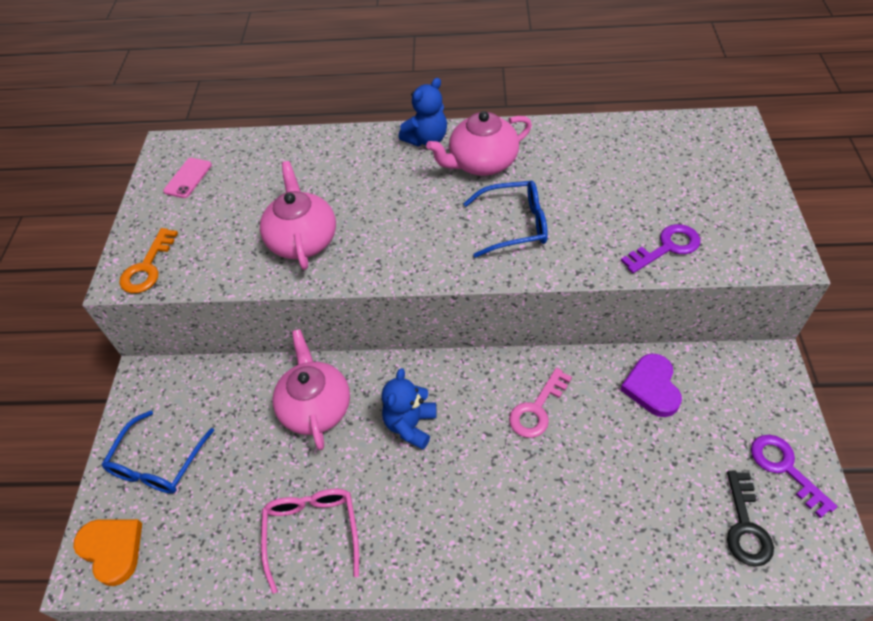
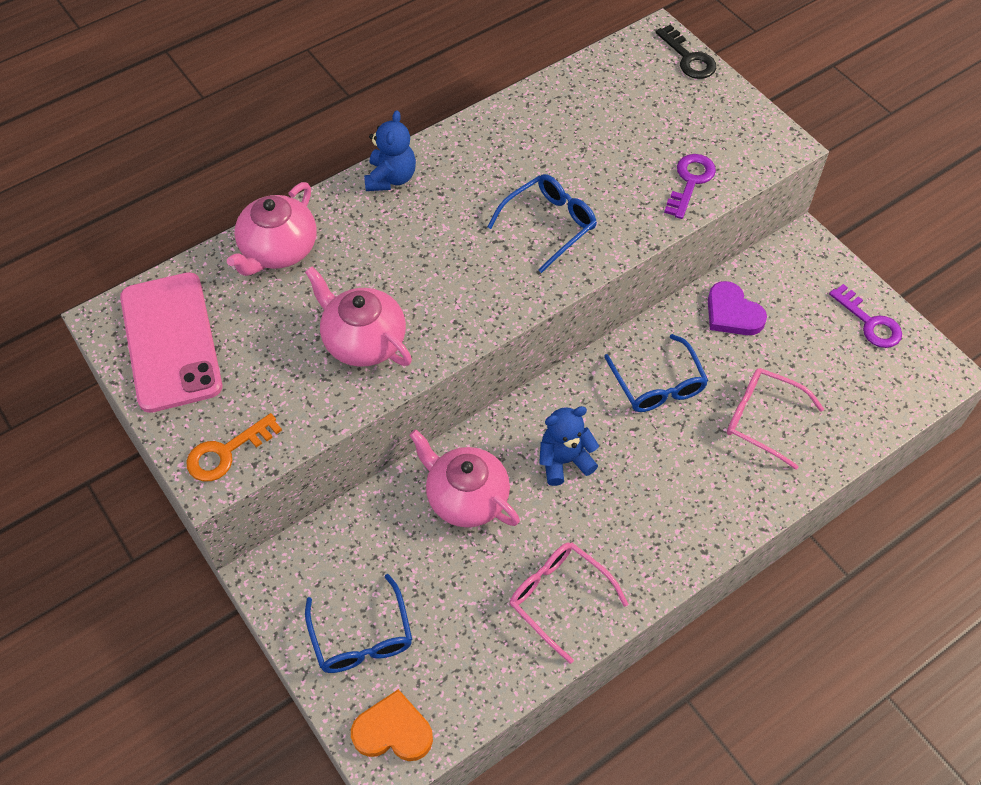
camera: 40 degrees left, 5 degrees up
(147, 267) = (226, 452): orange key -> orange key turned 75 degrees clockwise
(188, 178) = (171, 341): pink phone -> pink phone, size x2.35
(410, 425) = (564, 461): blue teddy bear -> blue teddy bear turned 90 degrees clockwise
(481, 163) = (467, 178): pink teapot -> pink teapot (278, 250)
(537, 409) = (657, 384): pink key -> blue glasses
(607, 495) = (763, 419): none -> pink glasses
(745, 526) = (872, 382): black key -> black key (688, 58)
(785, 468) = (869, 322): purple key -> purple key turned 150 degrees counterclockwise

